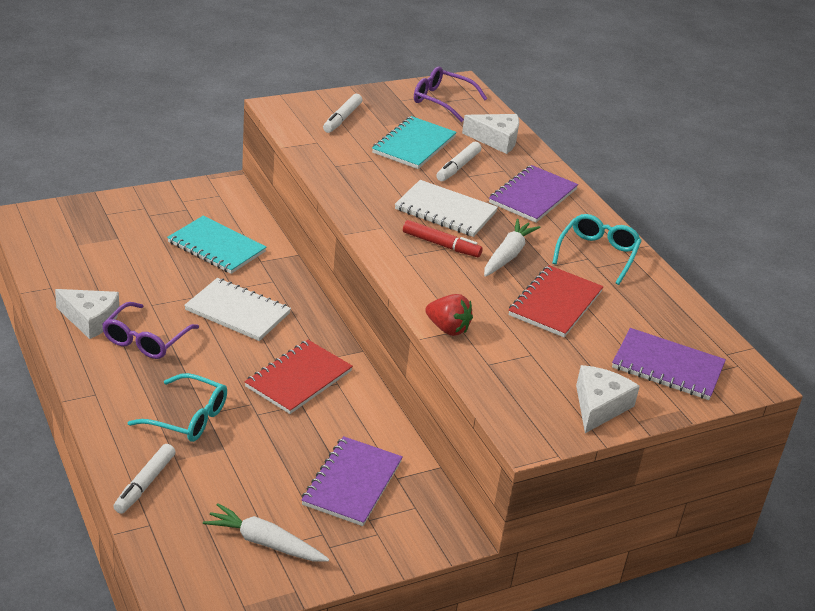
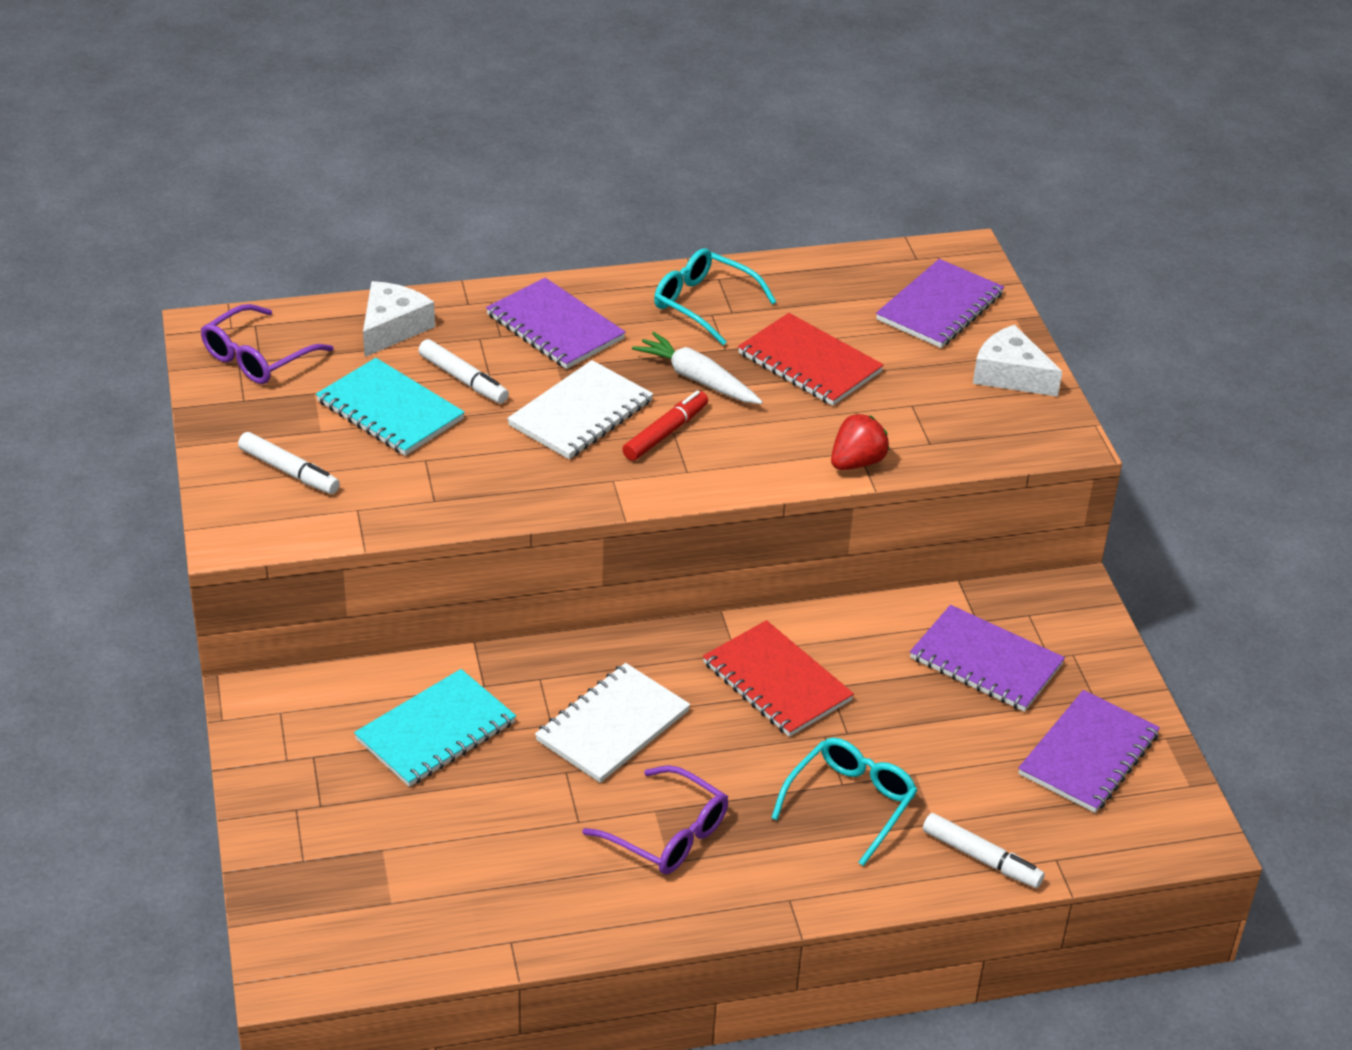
camera: 75 degrees left, 5 degrees up
(90, 319) = (607, 896): white cheese -> none
(264, 542) = (1088, 754): white carrot -> purple notebook

